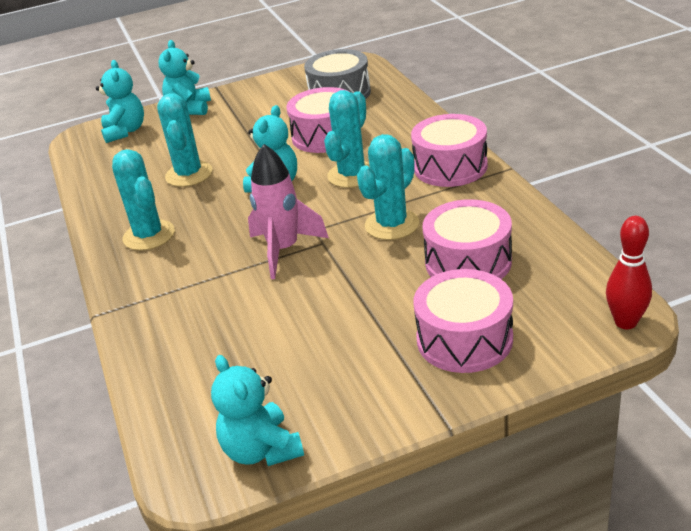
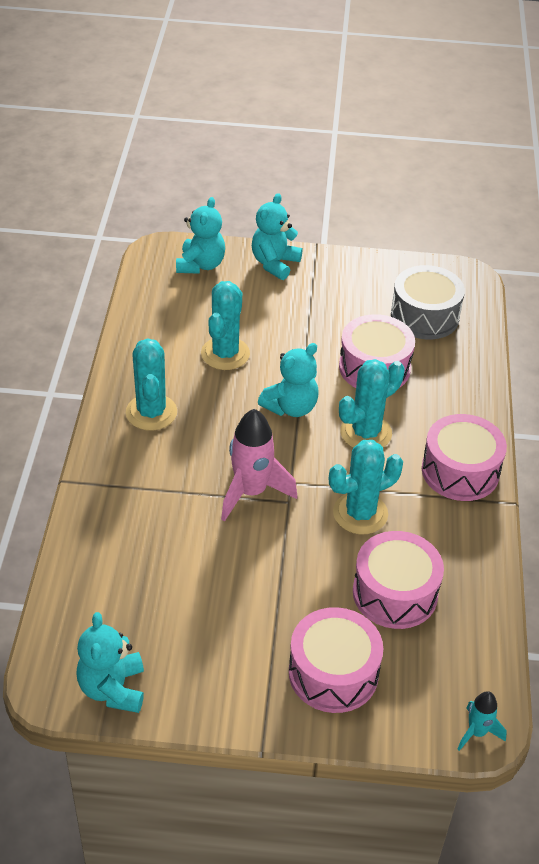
camera: 20 degrees right, 10 degrees up
(625, 322) = (477, 732): red bowling pin -> turquoise rocket

